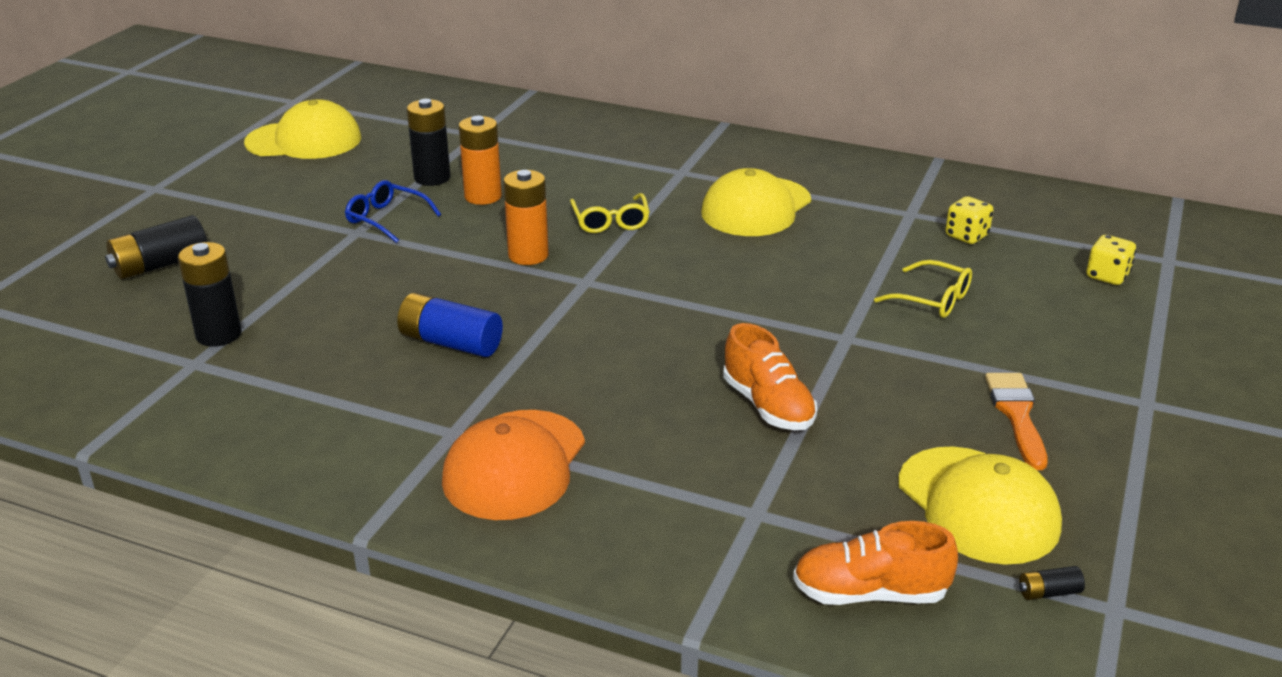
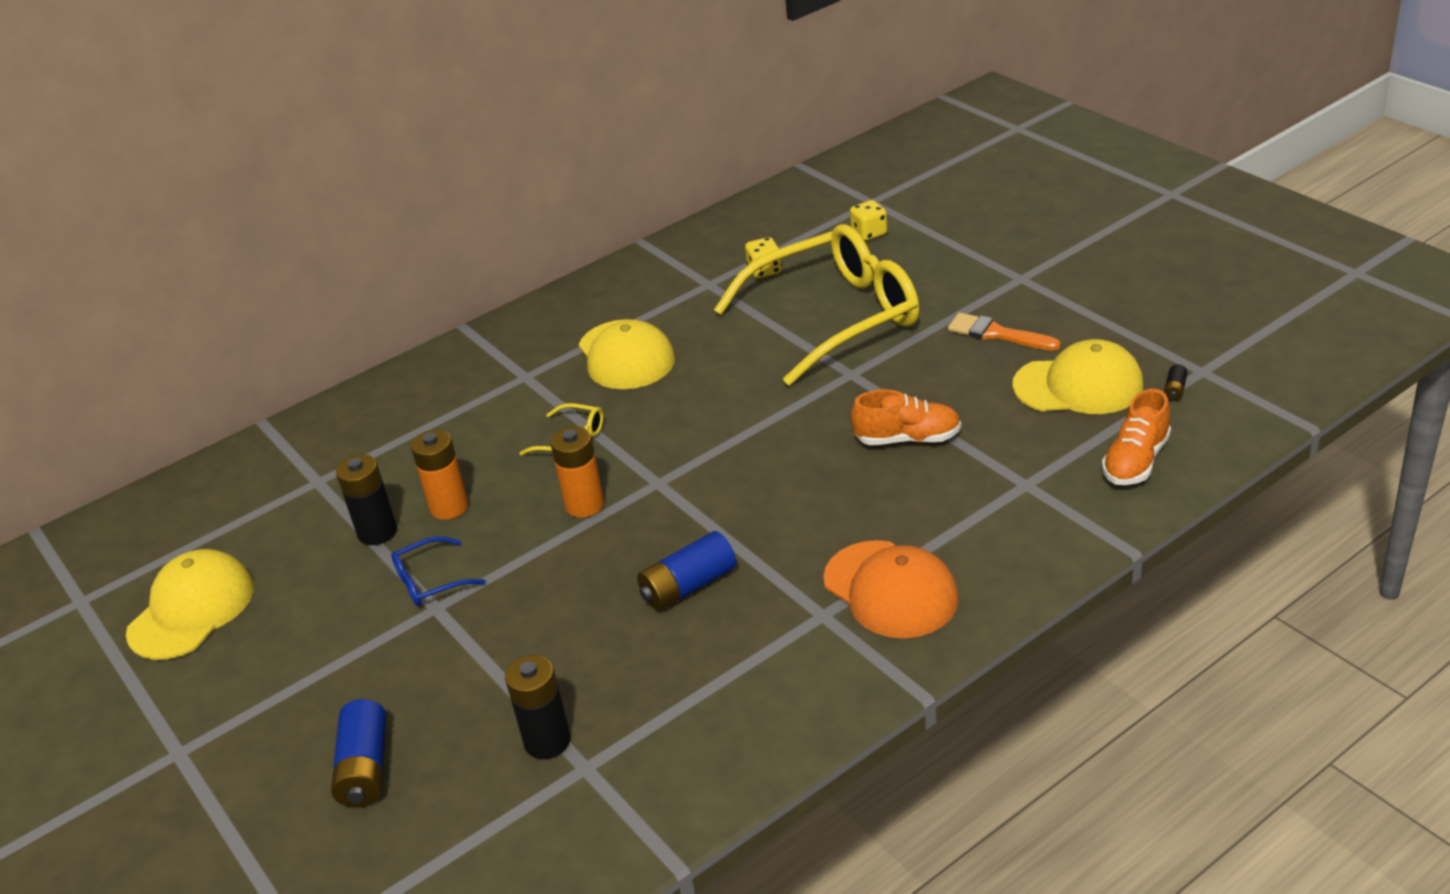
camera: 55 degrees left, 5 degrees up
(160, 264) = (365, 768): black battery -> blue battery
(932, 299) = (834, 317): yellow glasses -> yellow glasses, size x2.49

